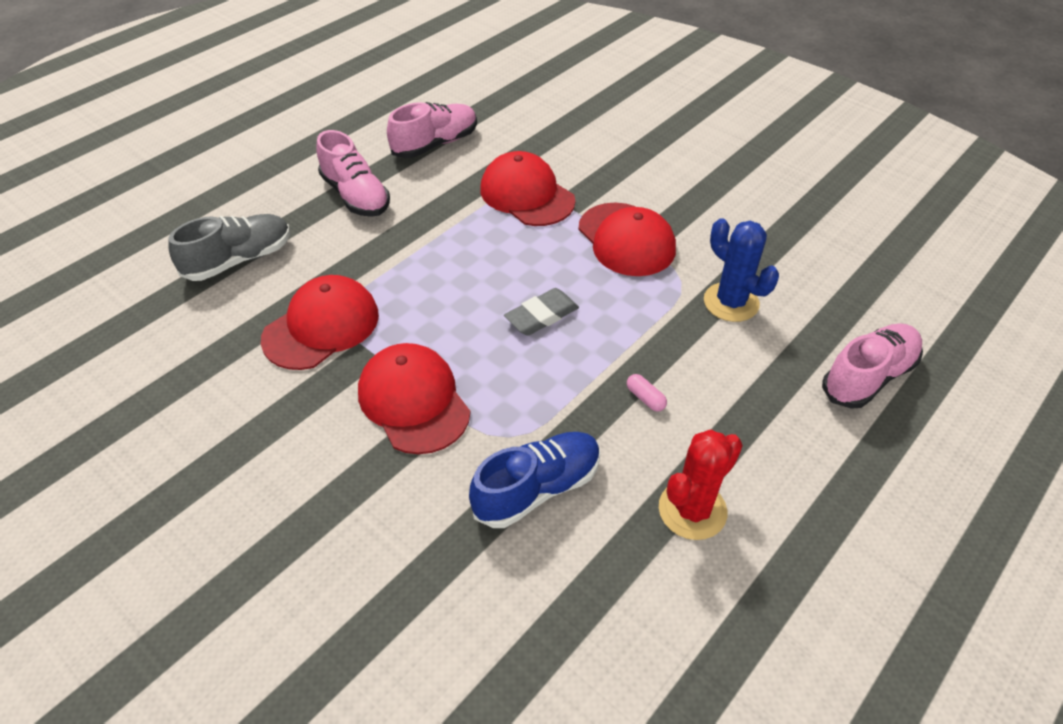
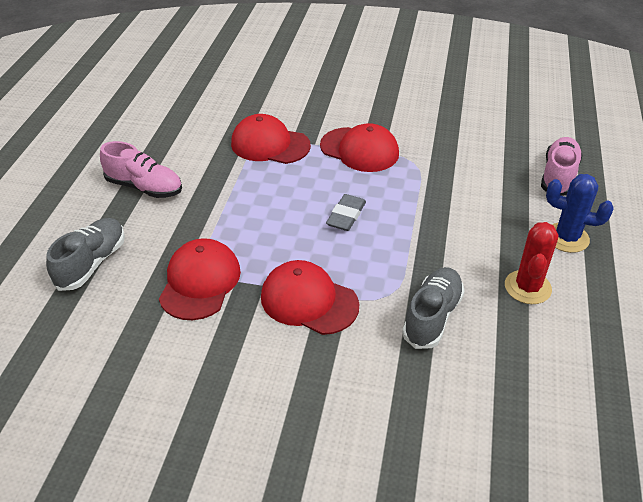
camera: 30 degrees left, 5 degrees down
(435, 144) = (173, 133): pink shoe -> none
(537, 489) = (432, 317): blue shoe -> grey shoe
(645, 398) = (450, 238): pink capsule -> none
(731, 302) = (453, 164): blue cactus -> blue cactus (567, 238)

